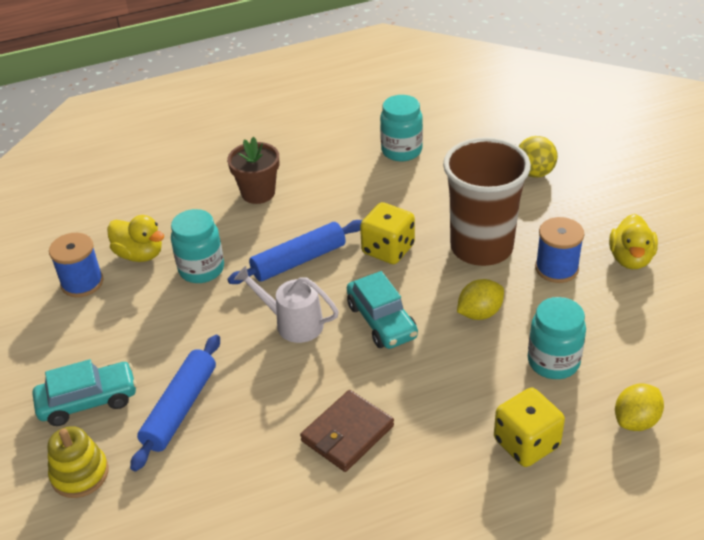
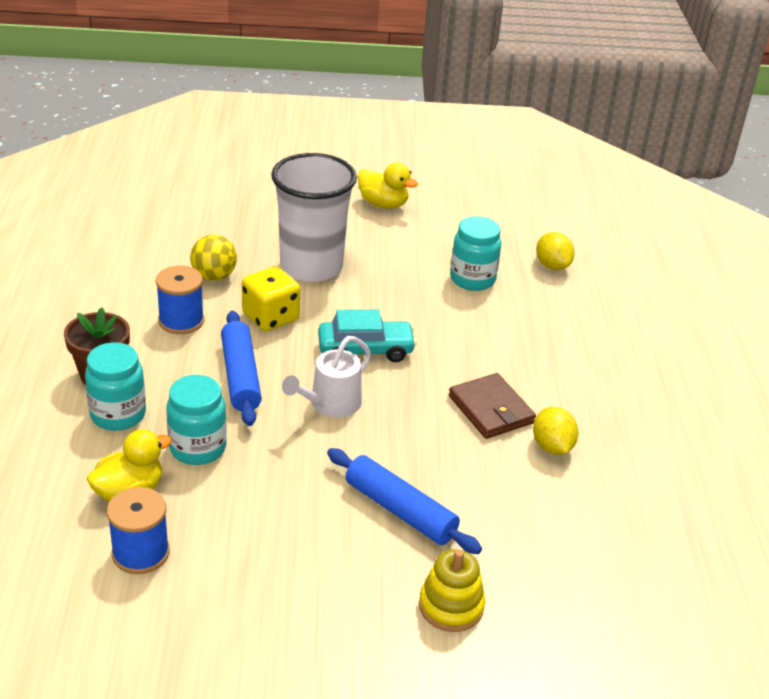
camera: 75 degrees left, 5 degrees down
(88, 401) = (348, 581): turquoise car -> none
(401, 151) = (126, 264): turquoise jar -> turquoise jar (118, 415)
(479, 313) = (393, 295): yellow lemon -> yellow lemon (552, 447)
(481, 247) = (311, 266): brown cup -> white cup
(526, 443) = (549, 321): yellow dice -> none
(534, 173) = (235, 207): yellow ball -> yellow ball (214, 276)
(556, 268) = (368, 240): blue spool -> blue spool (181, 321)

